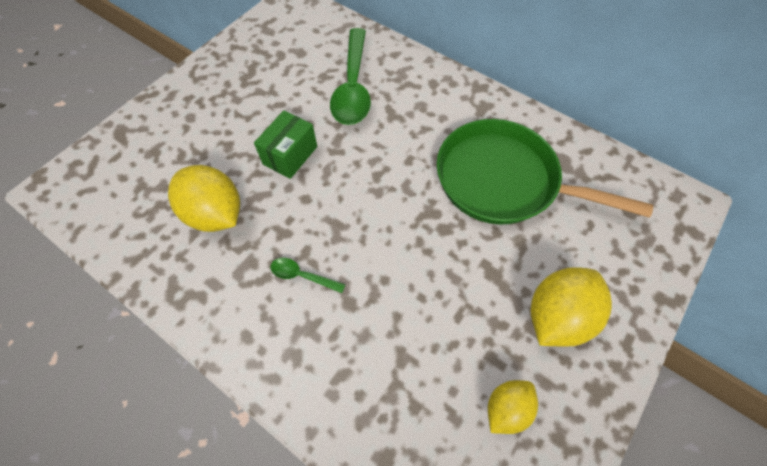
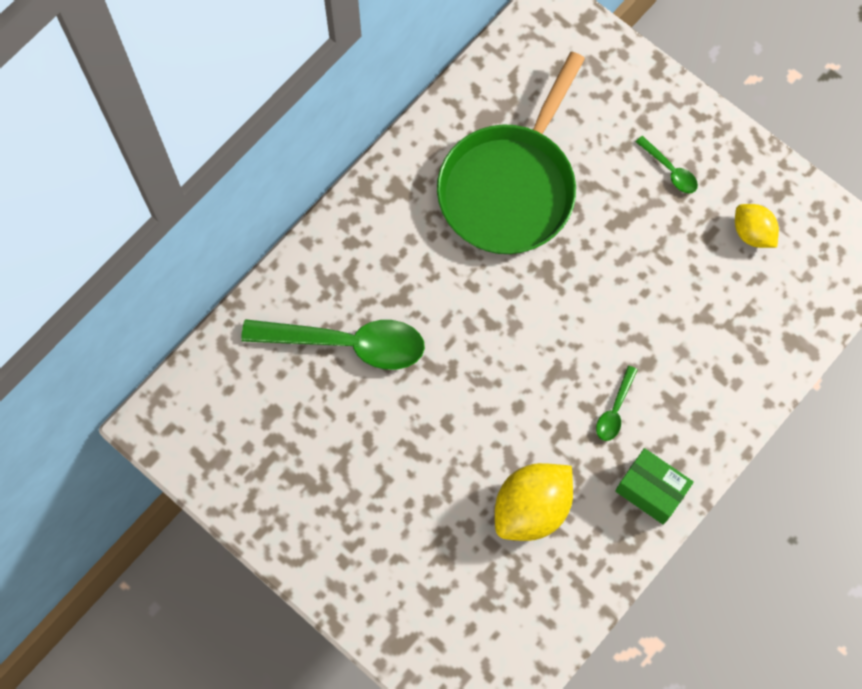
camera: 85 degrees left, 10 degrees up
(290, 155) = (454, 424): green box -> green box (650, 491)
(557, 316) = (670, 170): yellow lemon -> green spoon

